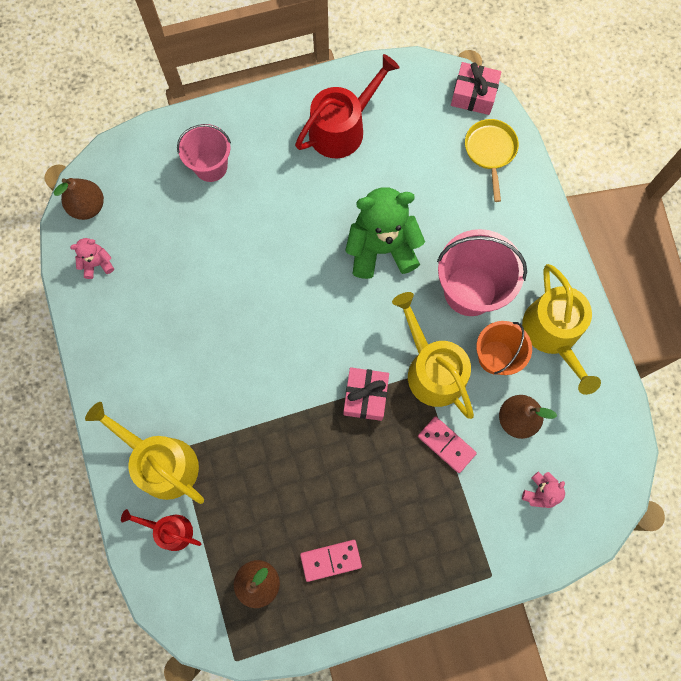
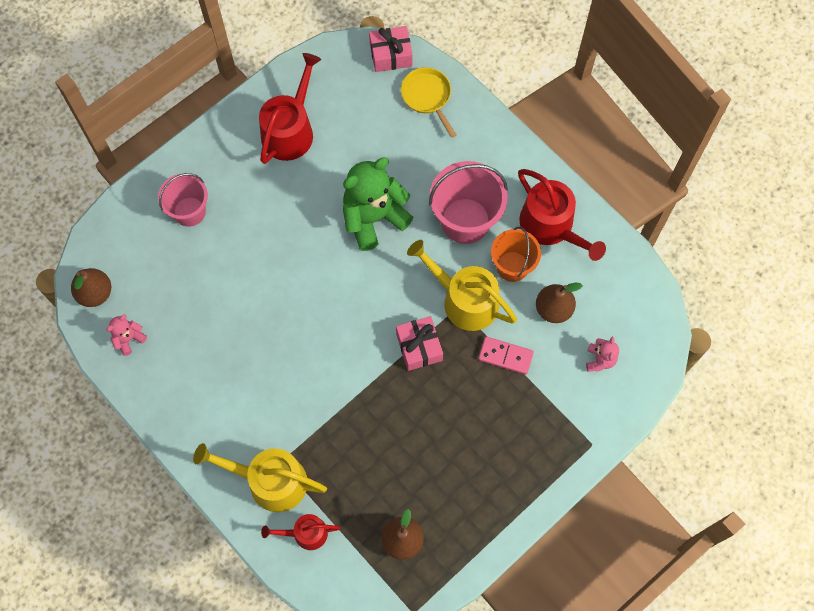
camera: 25 degrees left, 5 degrees down
(331, 560) = (454, 494): pink domino -> none
(553, 333) = (551, 226): yellow watering can -> red watering can

